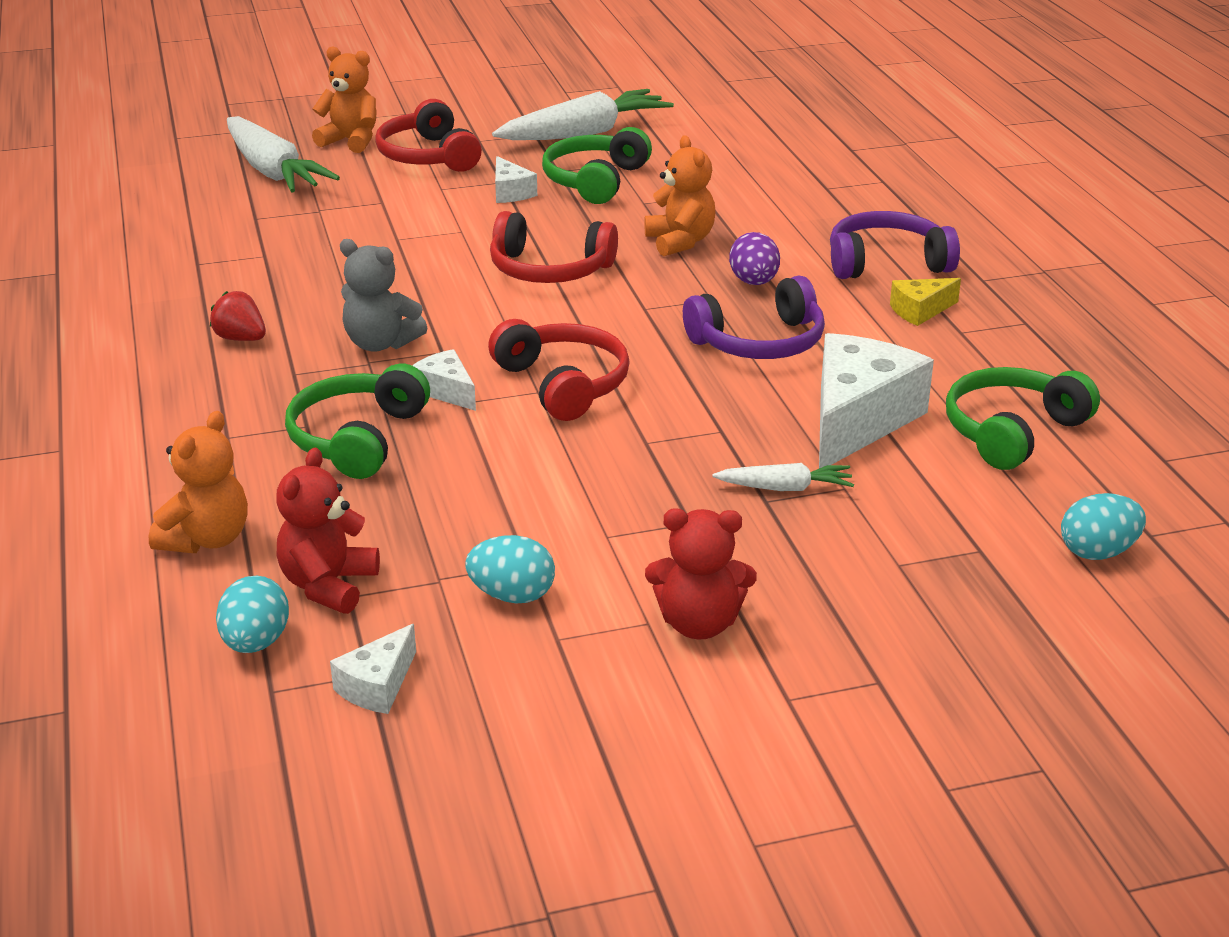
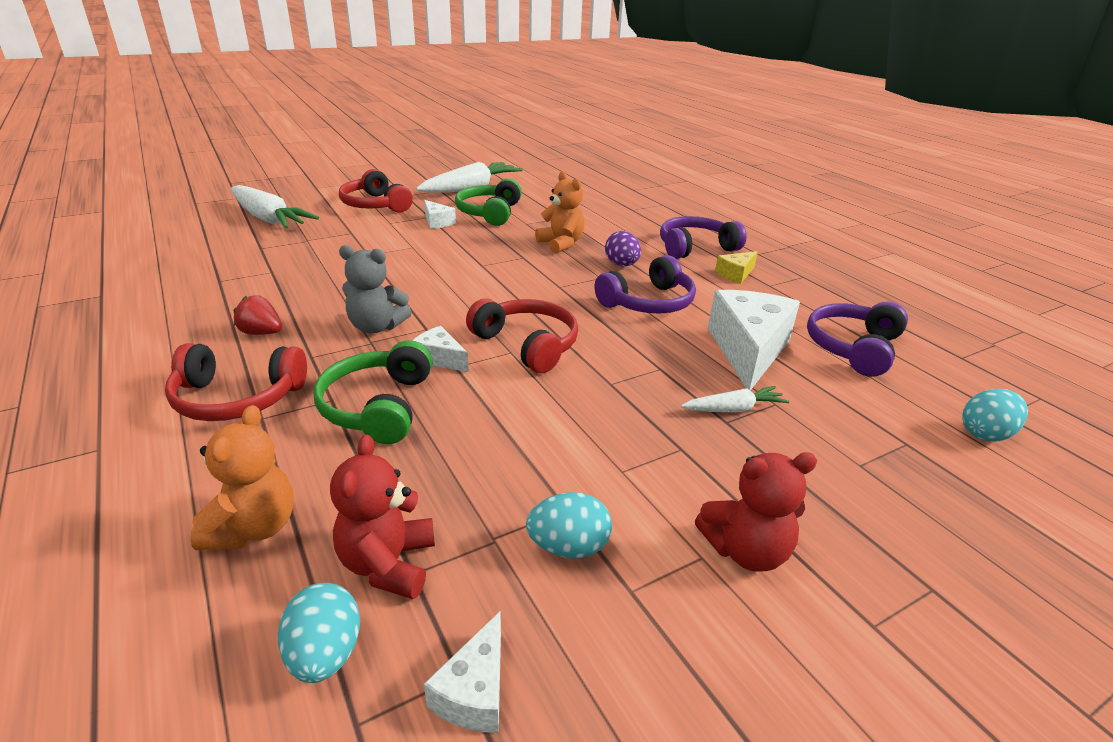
camera: 15 degrees left, 0 degrees up
(351, 141) = (320, 199): orange teddy bear -> none
(549, 270) = (482, 267): red headphones -> red headphones (237, 398)
(1012, 431) = (853, 348): green headphones -> purple headphones

